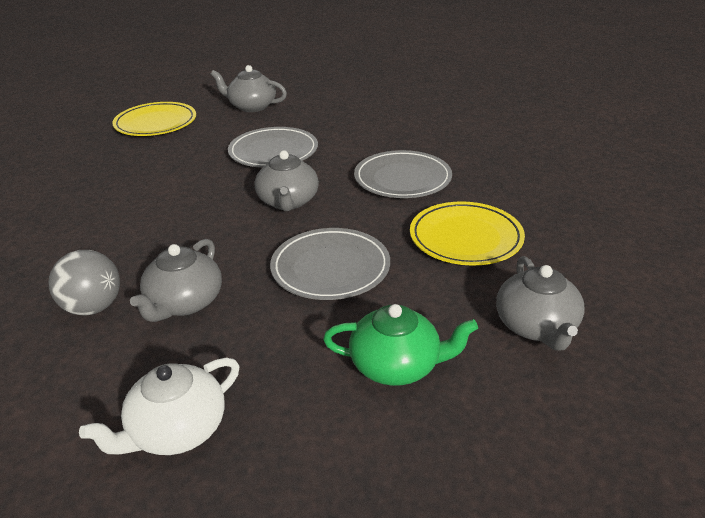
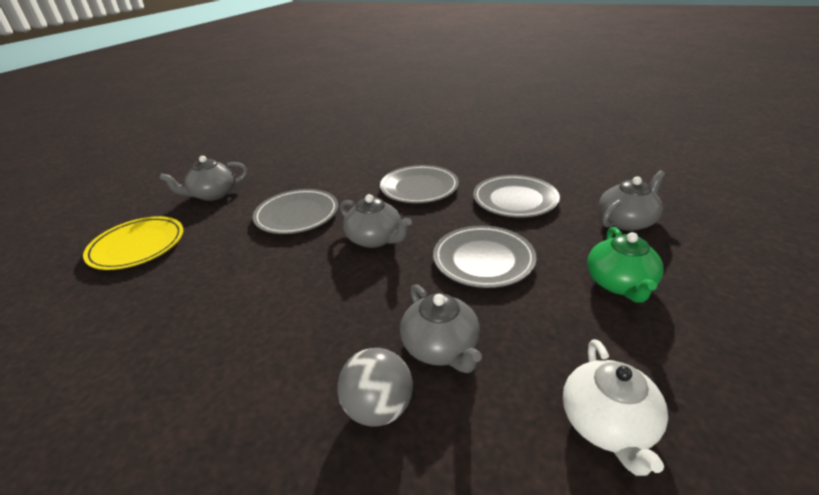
camera: 45 degrees left, 0 degrees up
(397, 366) = (619, 284): green teapot -> green teapot turned 135 degrees clockwise
(465, 238) = (515, 199): yellow plate -> grey plate
(536, 327) = (627, 221): grey teapot -> grey teapot turned 75 degrees counterclockwise

